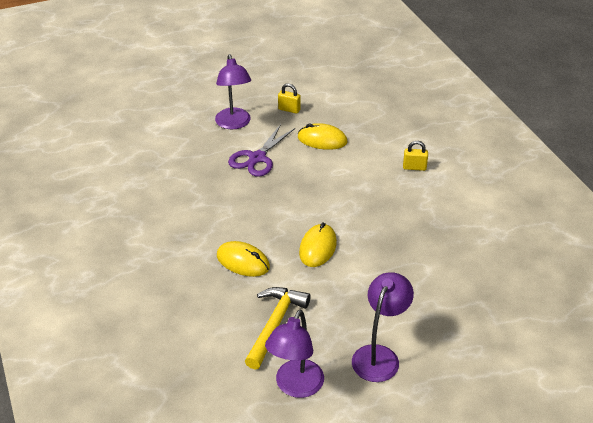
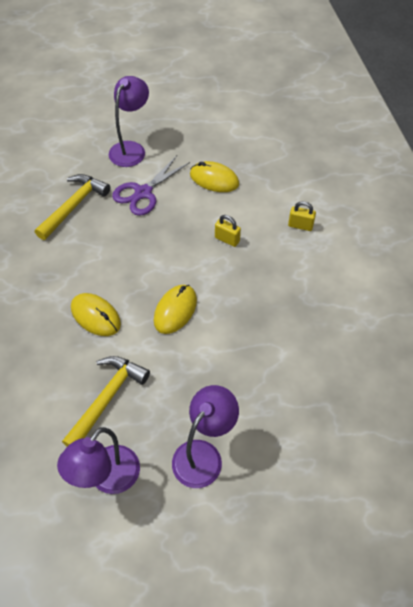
camera: 10 degrees right, 15 degrees up
(193, 176) = (74, 206): none -> yellow hammer
(234, 124) = (131, 149): purple lamp -> purple lamp turned 150 degrees counterclockwise
(289, 109) = (190, 138): yellow padlock -> yellow padlock (227, 239)

